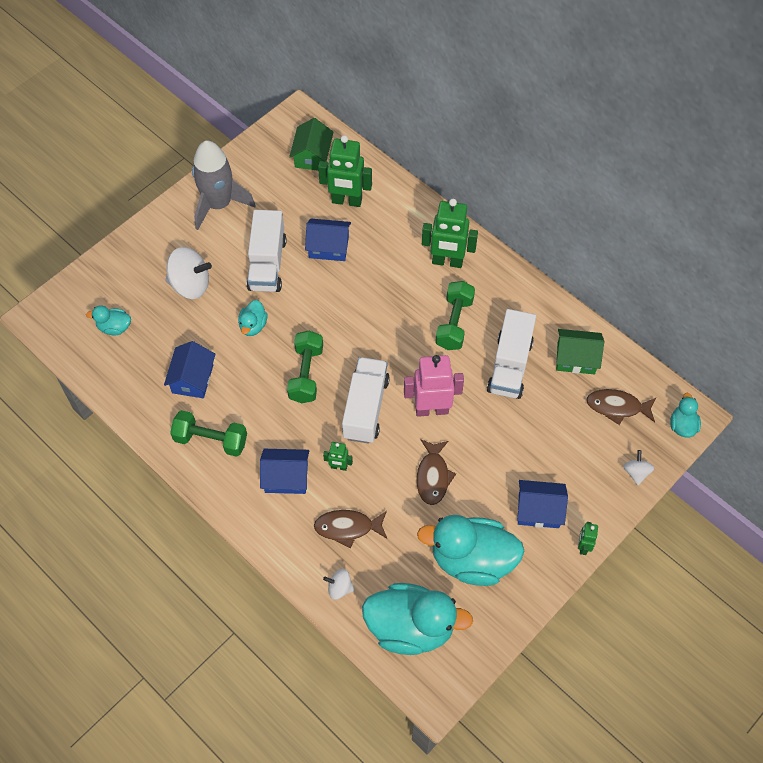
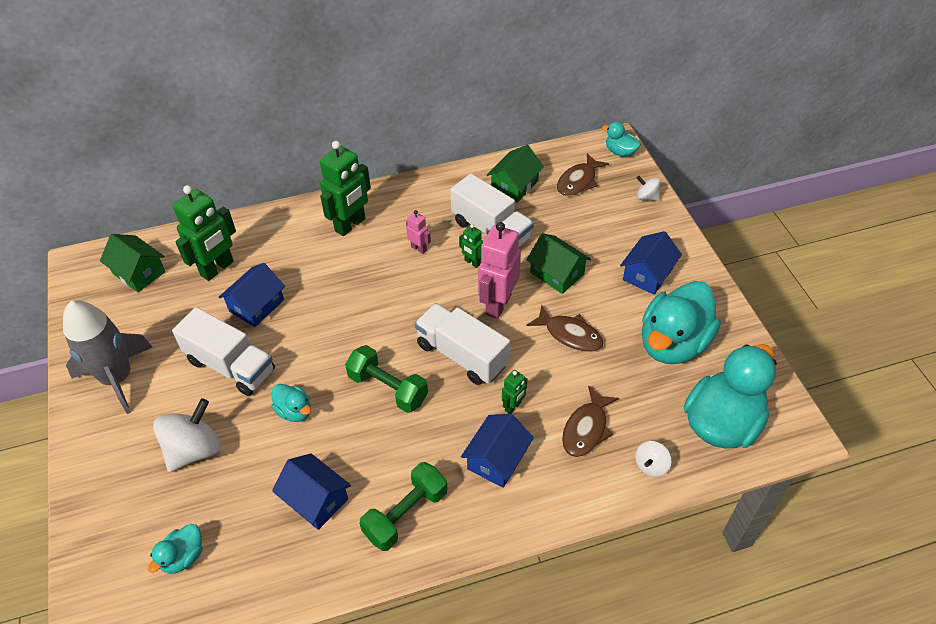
camera: 60 degrees left, 10 degrees down
(454, 323) = (419, 248): green dumbbell -> pink robot
(493, 438) = (557, 273): none -> green house
(583, 547) = (699, 260): green robot -> green robot (472, 262)

